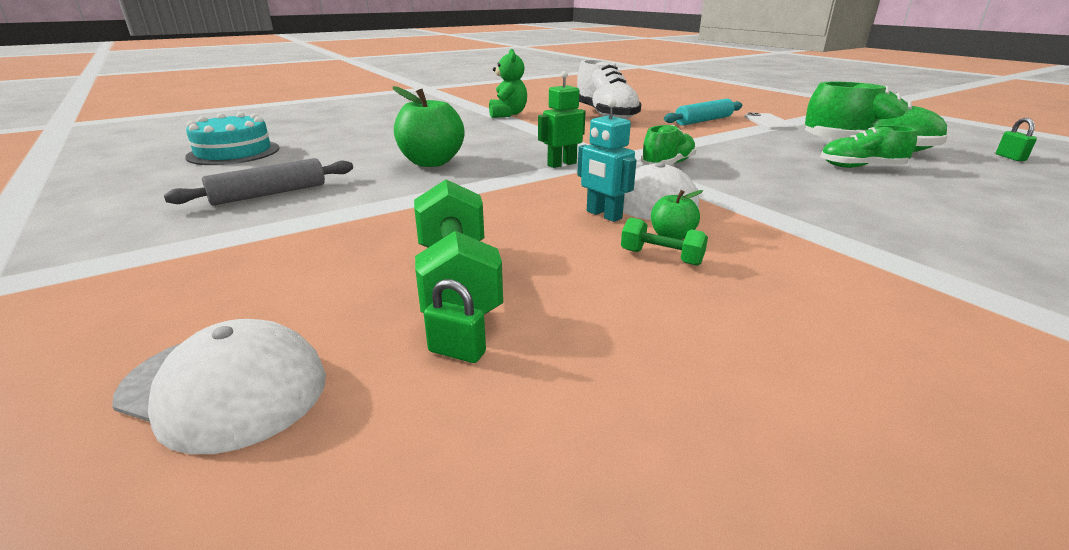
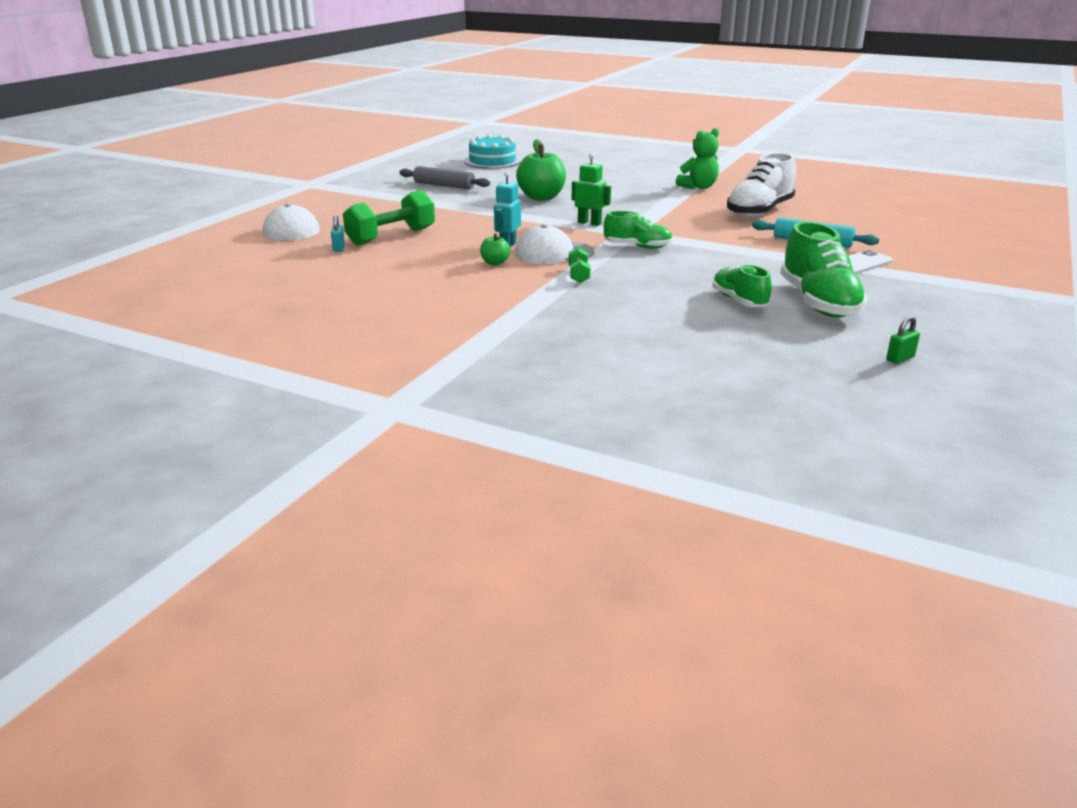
camera: 60 degrees right, 0 degrees up
(457, 352) = (339, 248): green padlock -> turquoise padlock
(661, 257) = (463, 264): green dumbbell -> green dumbbell (578, 275)

